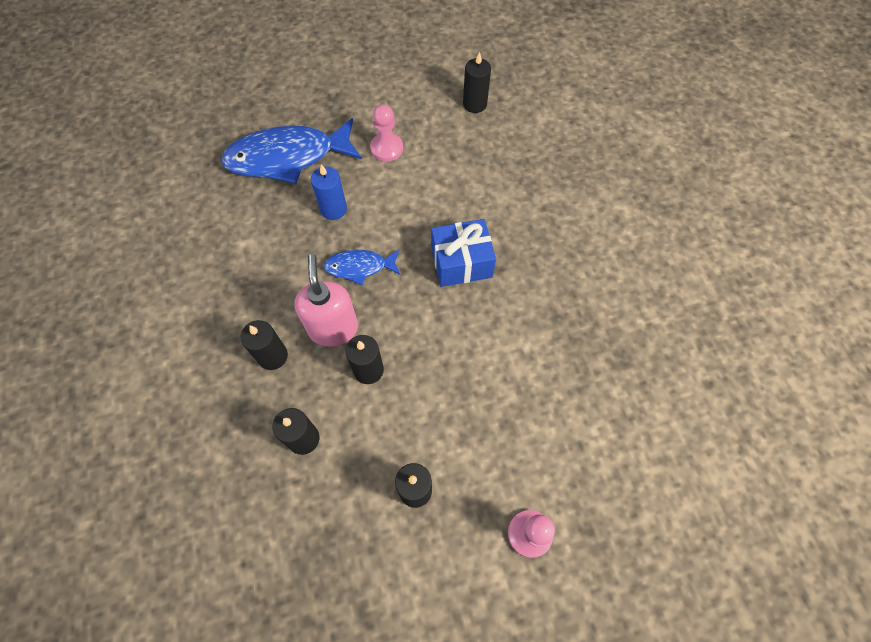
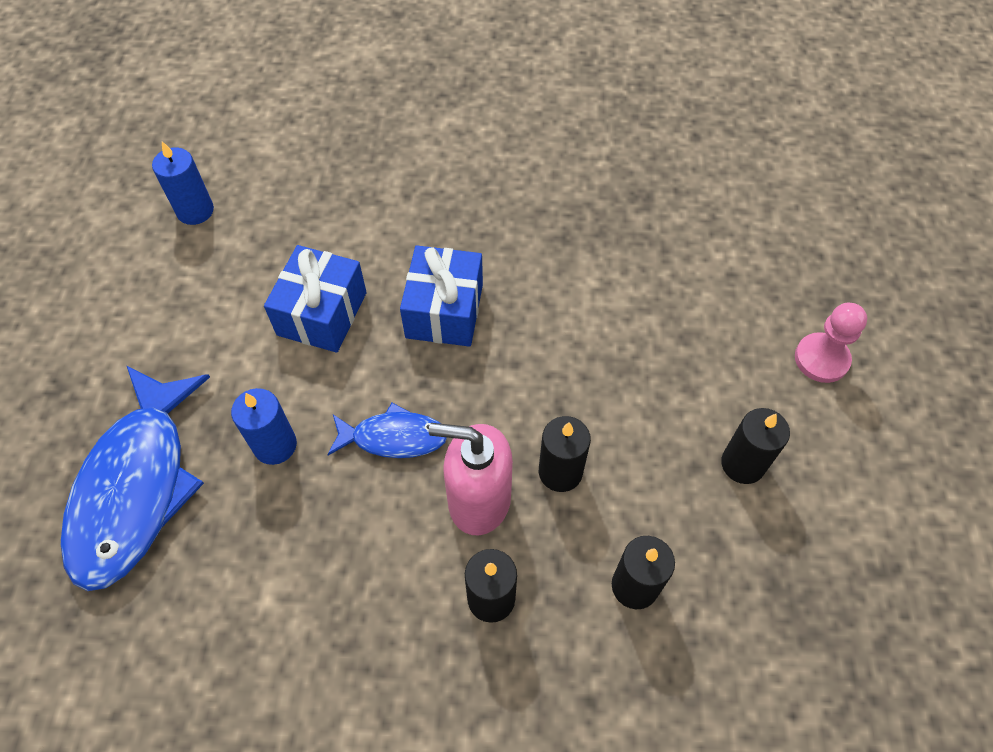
camera: 70 degrees left, 5 degrees down
(359, 267) = (394, 437): blue fish -> blue fish turned 105 degrees counterclockwise
(387, 148) = (205, 342): pink pawn -> none
(430, 197) = (322, 313): none -> blue gift
(475, 104) = (195, 211): black candle -> blue candle

